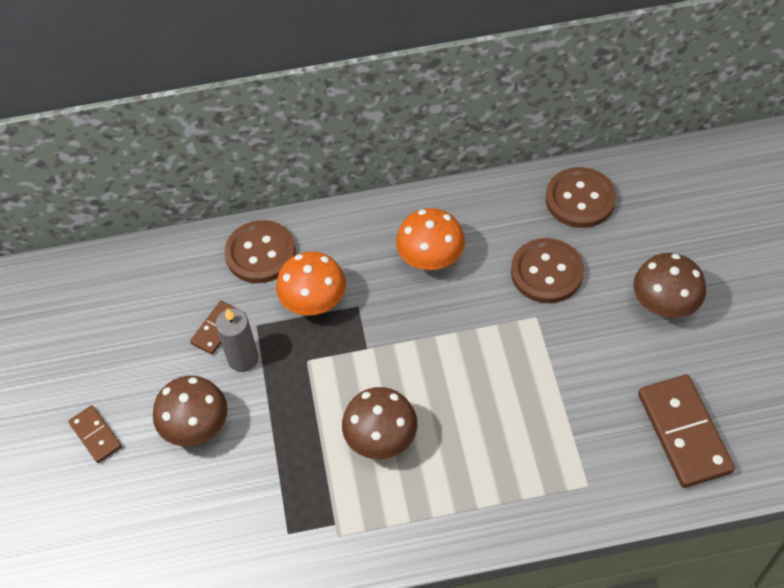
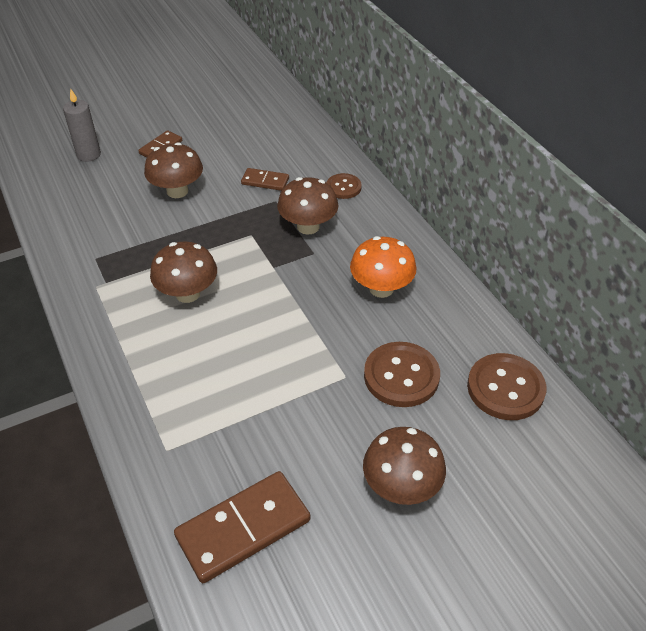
camera: 70 degrees right, 10 degrees down
(243, 359) = (242, 200): grey candle -> grey candle (89, 155)
(260, 253) = (343, 187): brown button -> brown button, size x0.59
(314, 302) = (308, 226): orange mushroom -> brown mushroom

